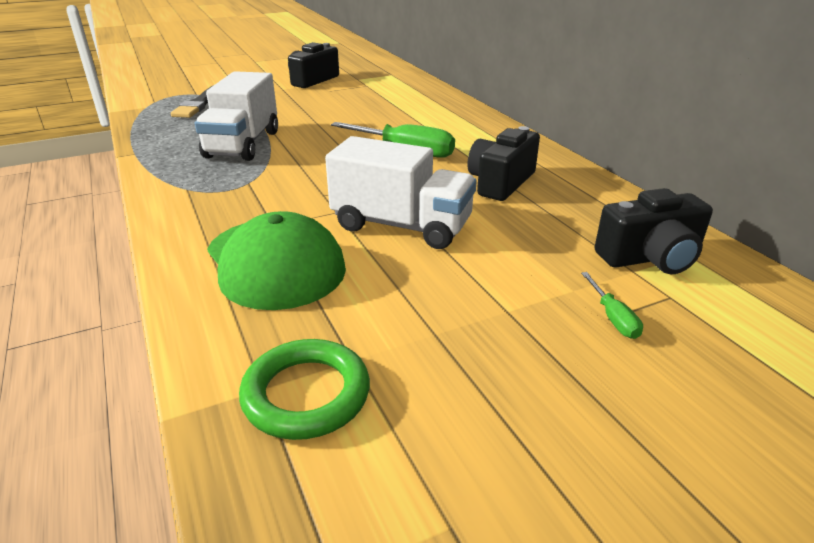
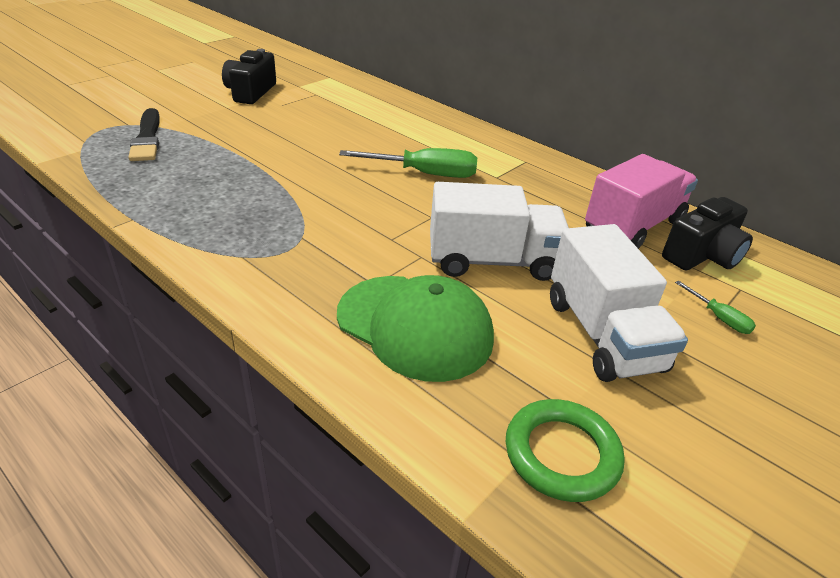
camera: 25 degrees left, 5 degrees up
(243, 144) = (251, 188): white truck -> white truck (603, 334)
(500, 182) = (536, 198): black camera -> none
(588, 220) = (633, 226): none -> pink truck

